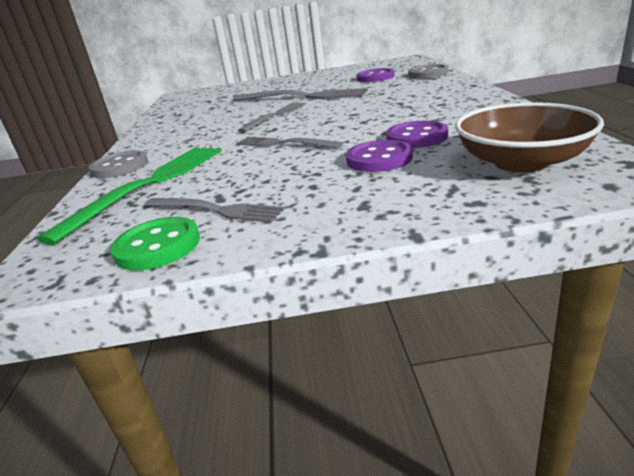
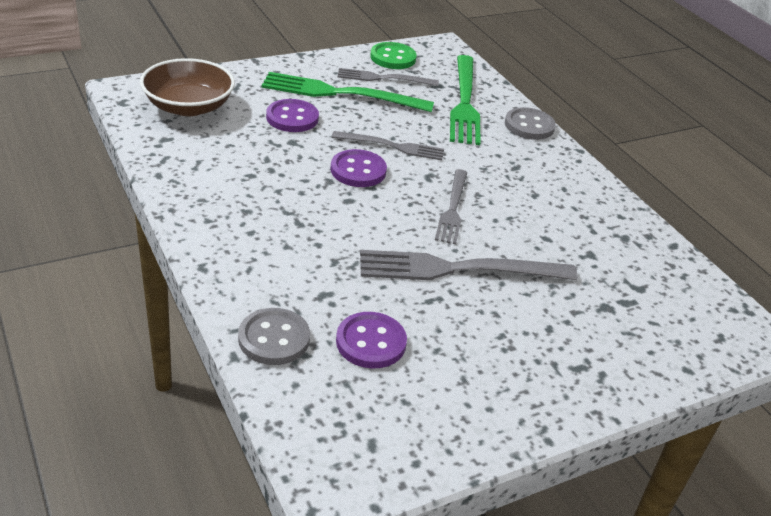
camera: 150 degrees right, 10 degrees up
(297, 187) = (341, 93): none -> green fork
(416, 137) = (266, 144): purple button -> purple button (358, 170)

